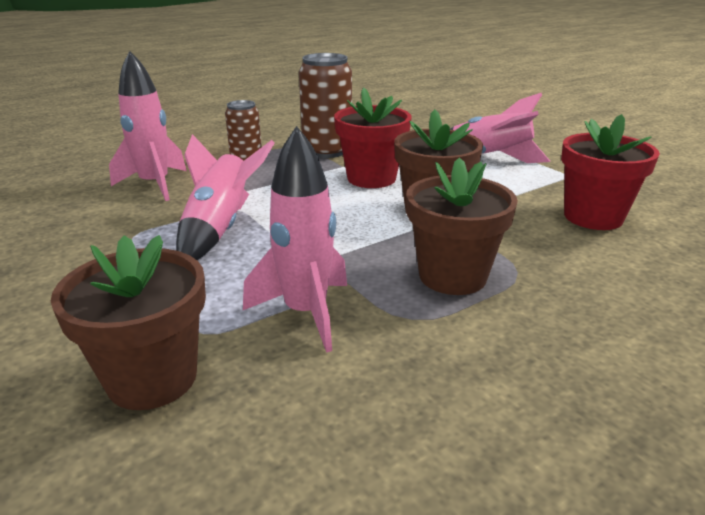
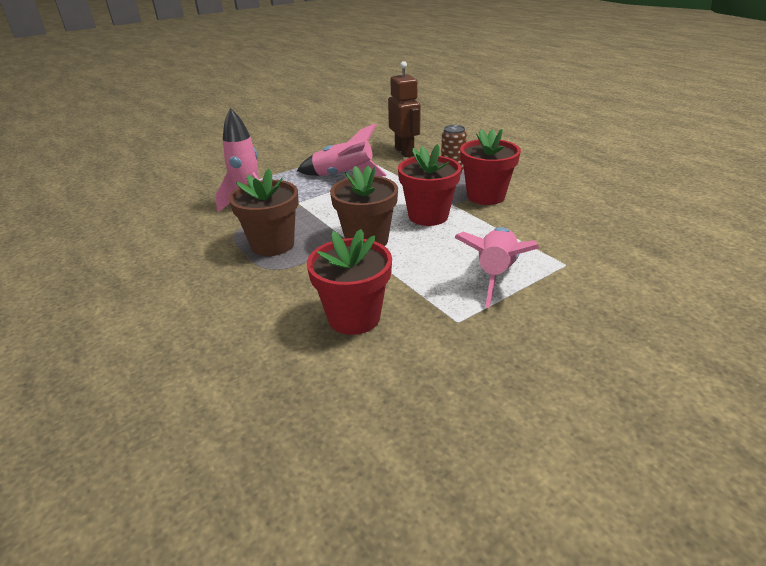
camera: 90 degrees right, 5 degrees up
(152, 378) = (217, 180): brown flower pot -> none
(155, 185) = (404, 152): pink rocket -> brown robot
(327, 151) = (485, 196): brown can -> red flower pot

